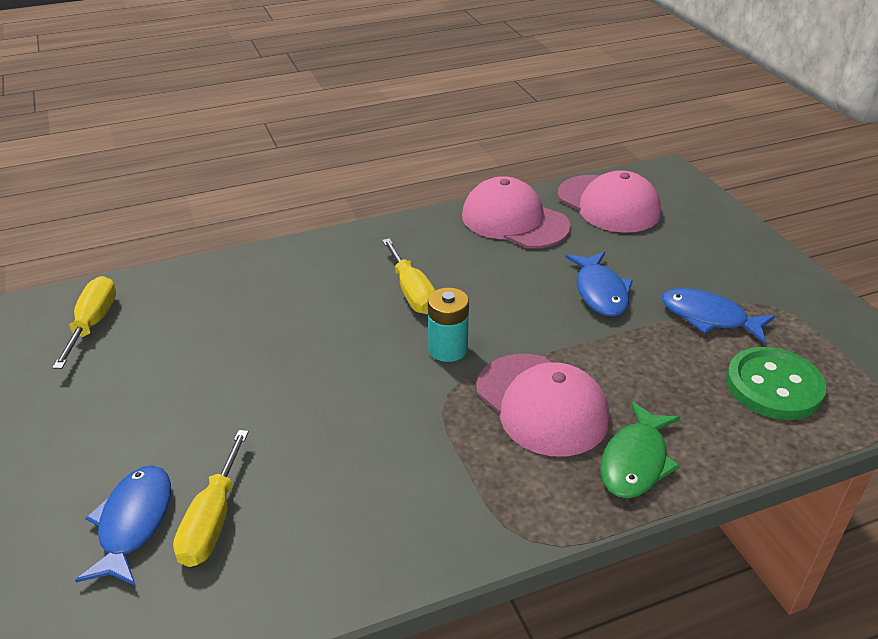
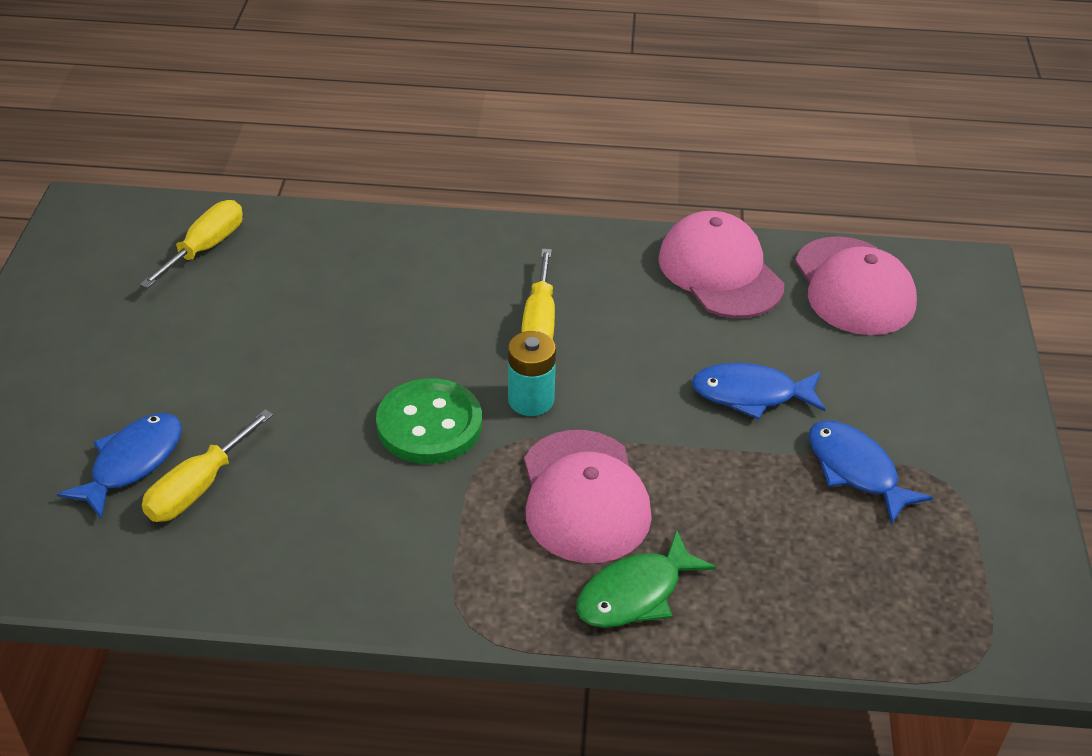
camera: 25 degrees right, 5 degrees up
(600, 292) = (751, 394): blue fish -> blue fish turned 75 degrees clockwise
(774, 386) = (862, 576): green button -> green button (429, 424)

